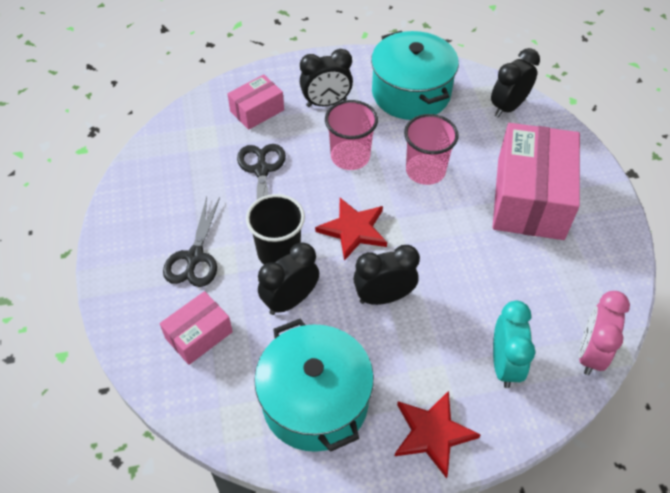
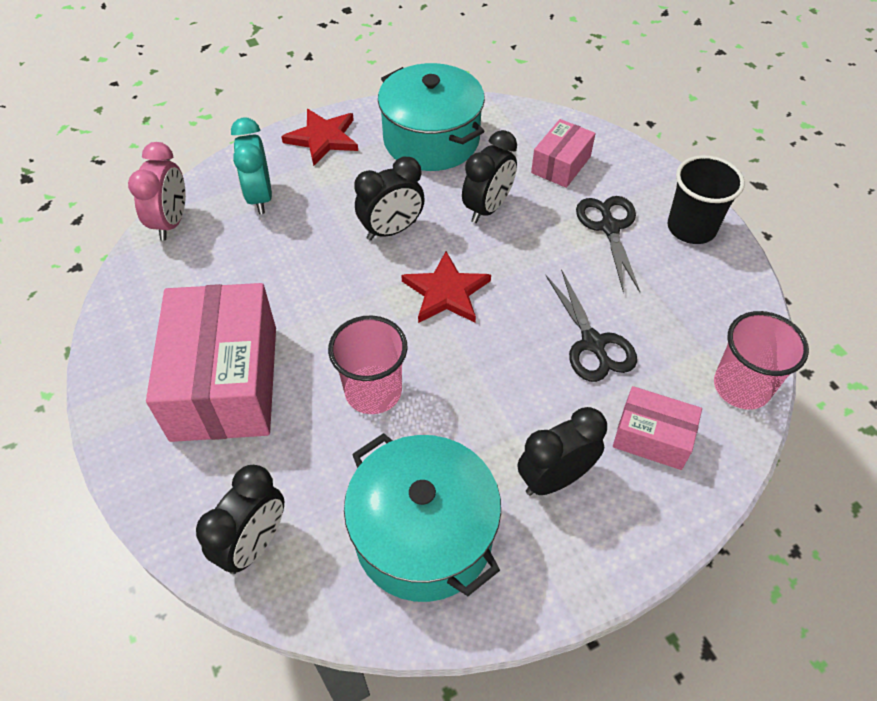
camera: 165 degrees right, 0 degrees up
(257, 111) = (652, 437): pink box -> pink box turned 75 degrees clockwise
(279, 252) = (521, 250): black cup -> black cup (691, 228)
(350, 157) = (484, 390): pink cup -> pink cup (741, 387)

